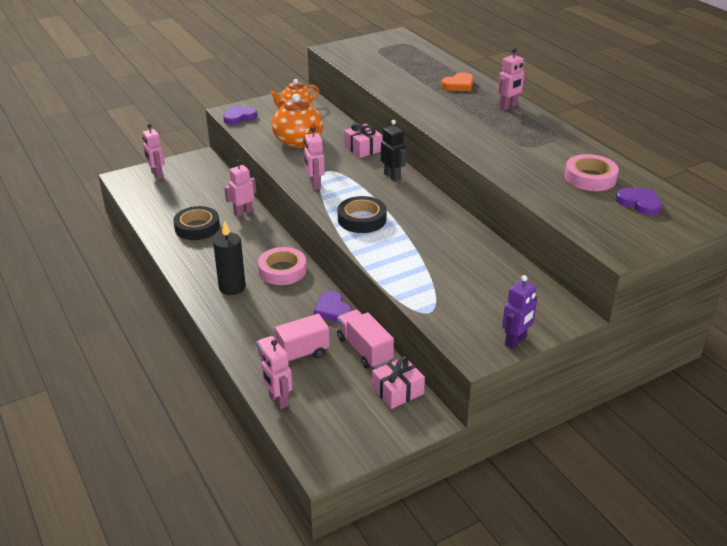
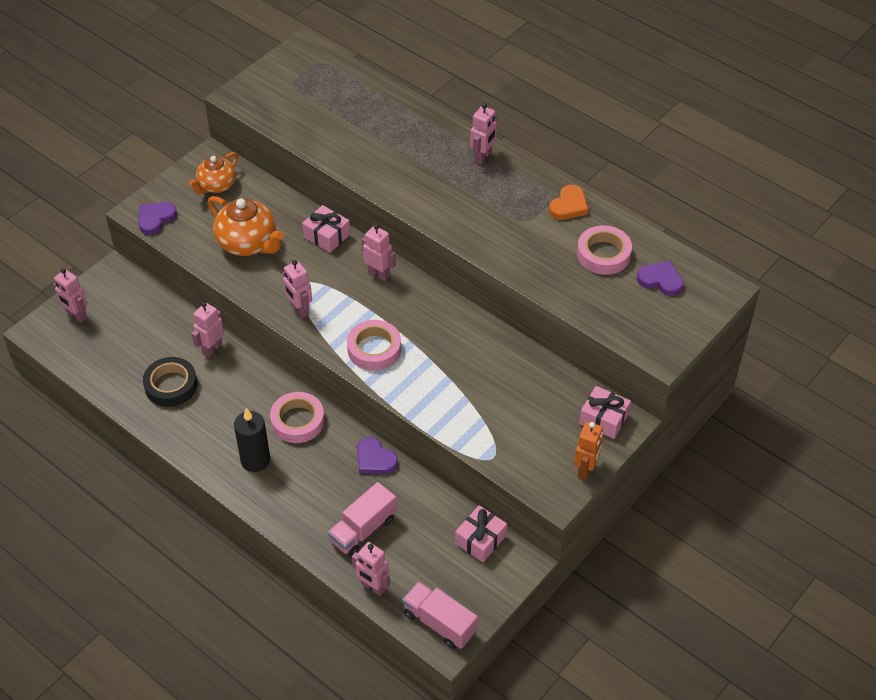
camera: 20 degrees left, 15 degrees up
(362, 219) = (374, 349): black tape -> pink tape
(364, 350) = (428, 500): pink truck -> pink truck (439, 623)
(392, 176) = (379, 274): black robot -> pink robot
(458, 85) = (414, 130): orange heart -> orange heart (569, 206)
(515, 341) = (586, 469): purple robot -> orange robot
(550, 308) = (603, 419): none -> pink gift

